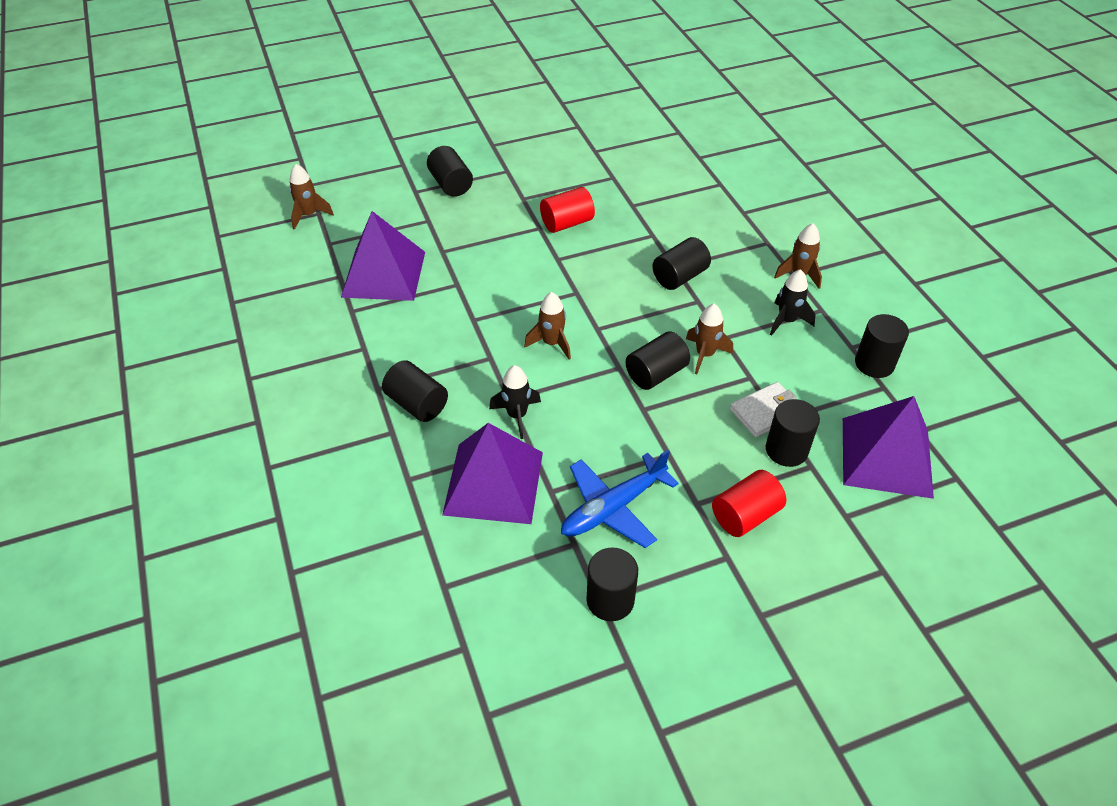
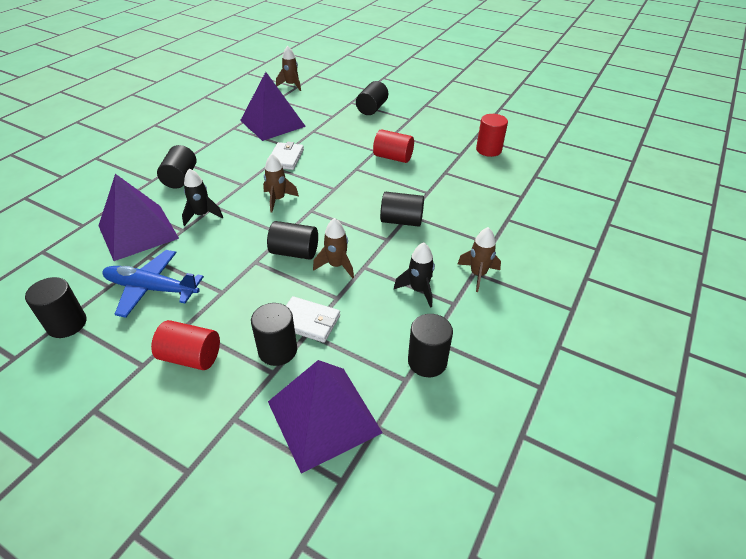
camera: 50 degrees right, 5 degrees down
(475, 299) = (285, 158): none -> white wallet
(627, 156) = (488, 150): none -> red cylinder

